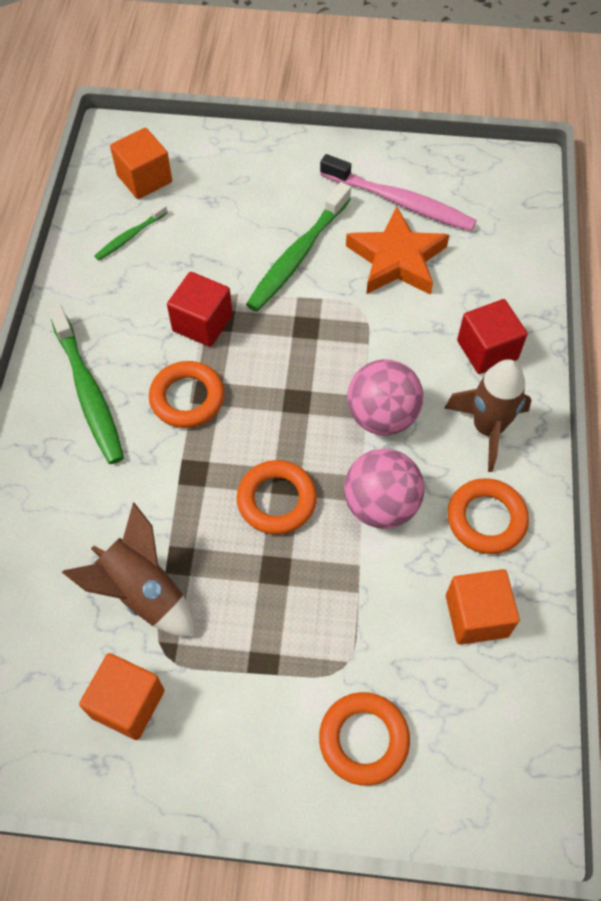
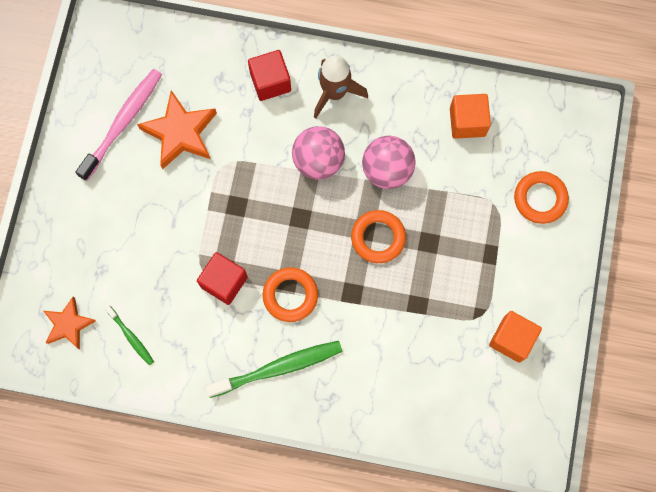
camera: 85 degrees left, 15 degrees up
(142, 592) = (438, 329): brown rocket -> none
(144, 179) = (69, 324): orange cube -> orange star
(297, 256) = (167, 206): green toothbrush -> none
(486, 519) = (402, 105): orange ring -> none

